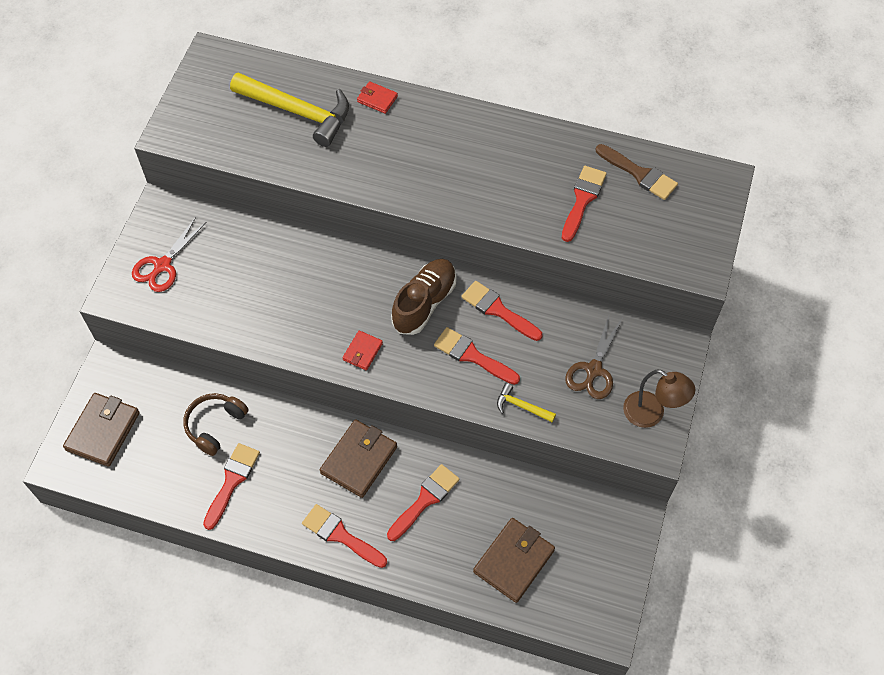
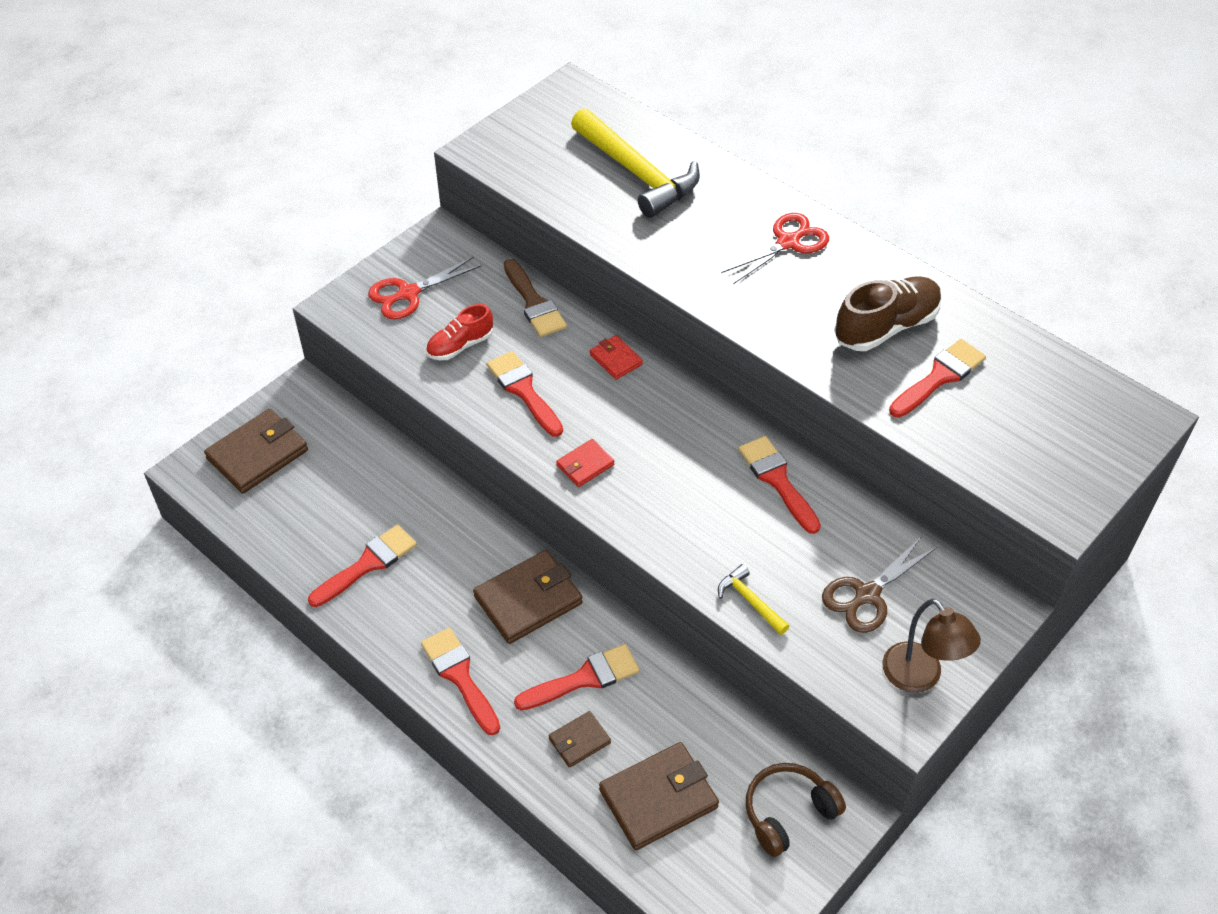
camera: 25 degrees right, 10 degrees down
(215, 425) = (383, 496): brown headphones -> brown headphones (788, 813)
(224, 293) = (460, 345): none -> red shoe
(377, 99) = (738, 189): red wallet -> red wallet (615, 359)
(424, 303) = (689, 440): brown shoe -> brown shoe (886, 327)
(433, 131) = (788, 242): none -> red scissors
(444, 545) = (579, 741): none -> brown wallet
(472, 356) = (717, 519): red brush -> red brush (523, 391)
(639, 174) = (1031, 373): brown brush -> brown brush (534, 303)

